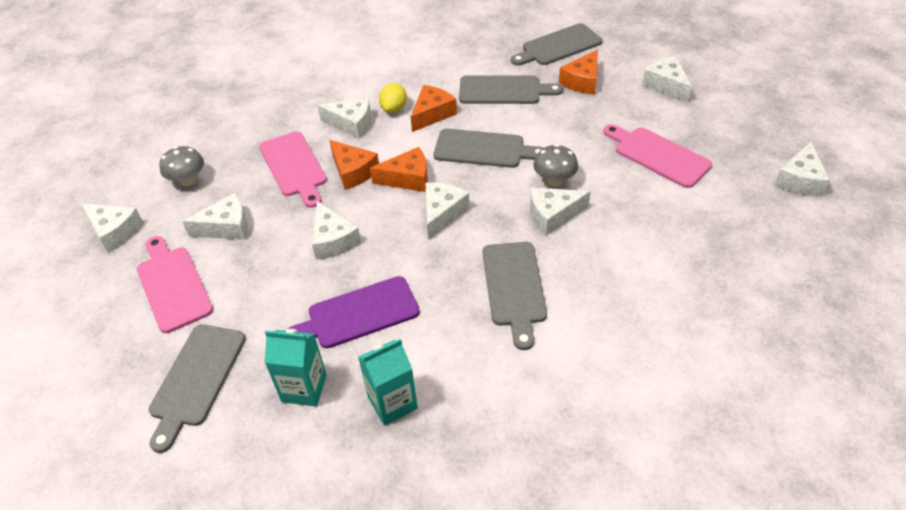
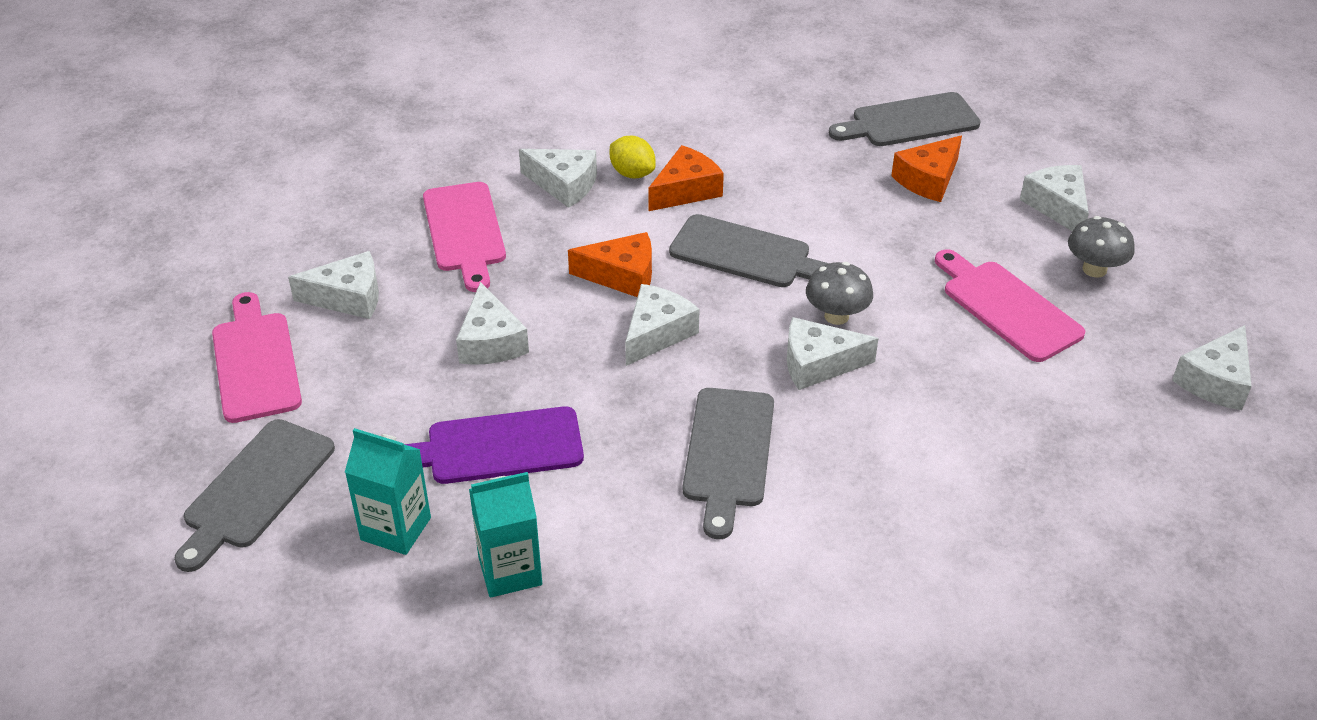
camera: 10 degrees right, 5 degrees down
(115, 231) = (195, 277): white cheese -> none
(188, 181) = (312, 225): grey mushroom -> grey mushroom (1094, 269)
(353, 171) = (546, 252): orange cheese -> none
(394, 109) = (632, 173): yellow lemon -> yellow lemon turned 75 degrees counterclockwise
(504, 90) = (804, 174): grey cutting board -> none

